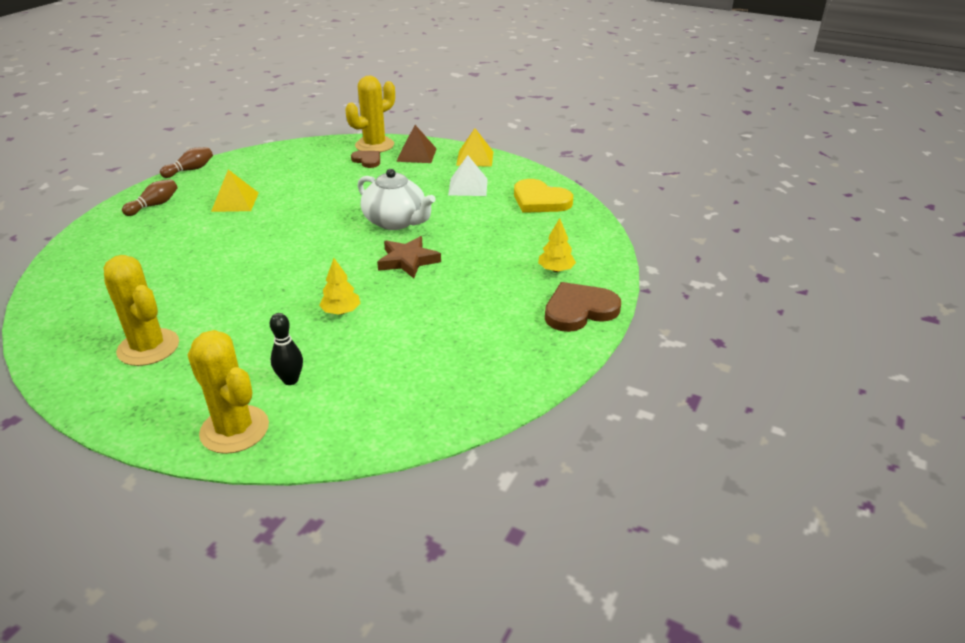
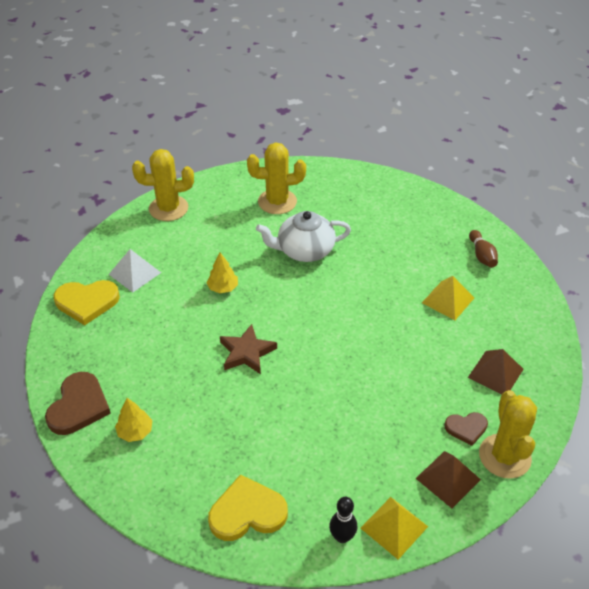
camera: 130 degrees right, 10 degrees up
(190, 170) = (544, 296): brown bowling pin -> none
(290, 380) = (182, 240): black bowling pin -> black bowling pin (342, 537)
(301, 165) = (495, 373): none -> brown pyramid
(396, 221) = (315, 379): white teapot -> white teapot (304, 250)
(468, 186) = (331, 473): white pyramid -> white pyramid (135, 273)
(468, 388) = (87, 302): none -> yellow heart

